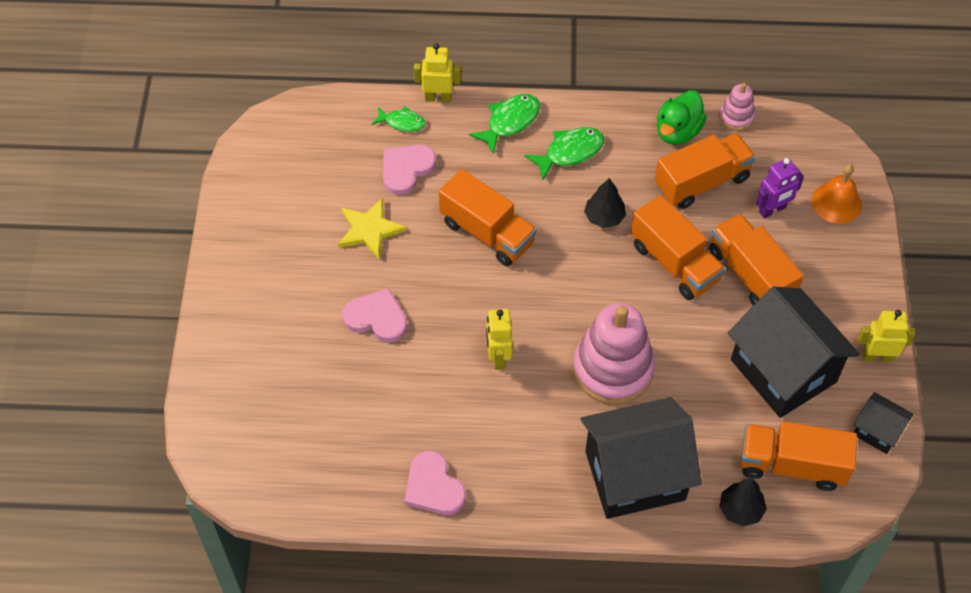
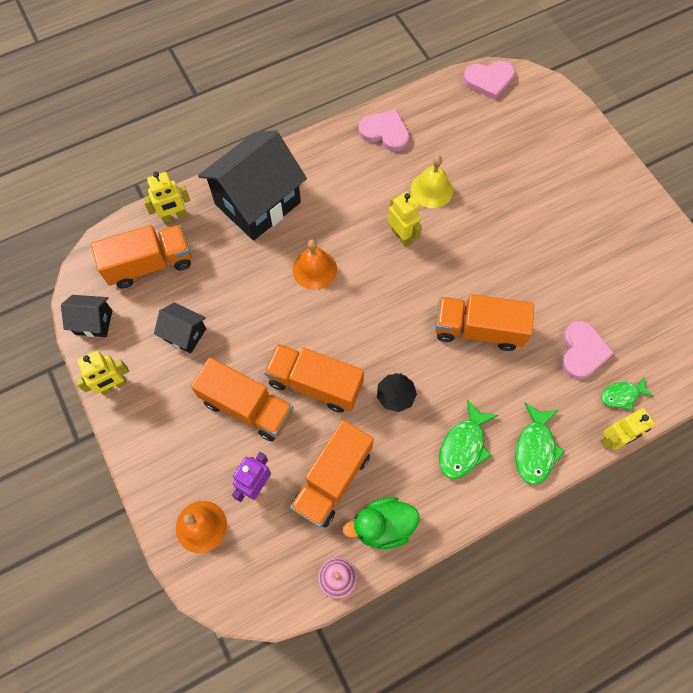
camera: 150 degrees right, 10 degrees up
(369, 230) = (566, 283): yellow star -> none
(376, 318) = (506, 219): pink heart -> pink heart (489, 80)
(430, 390) = (431, 189): none -> yellow bell
(612, 369) = (314, 269): pink stacking toy -> orange bell
(677, 131) = (383, 526): green duck -> green duck turned 105 degrees counterclockwise
(740, 509) = (174, 216): black tree -> yellow robot
(783, 371) = (185, 334): black house -> black house, size x0.47

